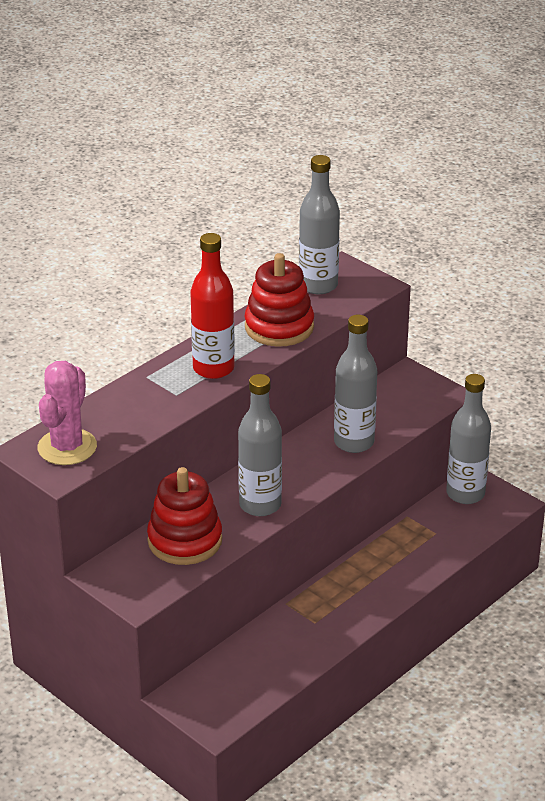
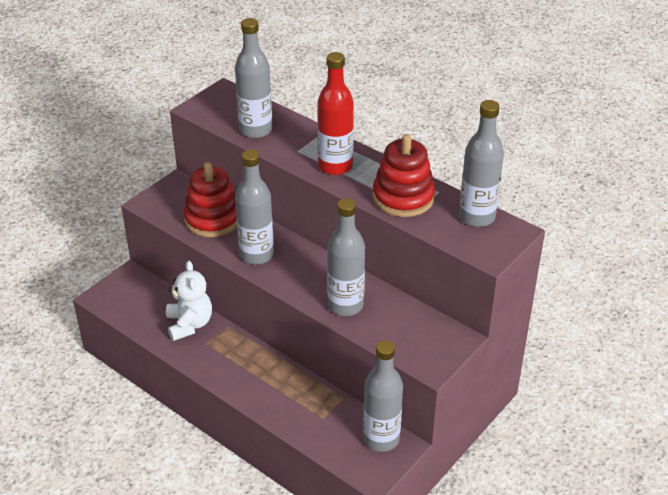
camera: 85 degrees right, 5 degrees up
(67, 447) = (227, 108): pink cactus -> none
(124, 425) = (255, 130): none -> grey bottle
(280, 637) = (189, 324): none -> white teddy bear

